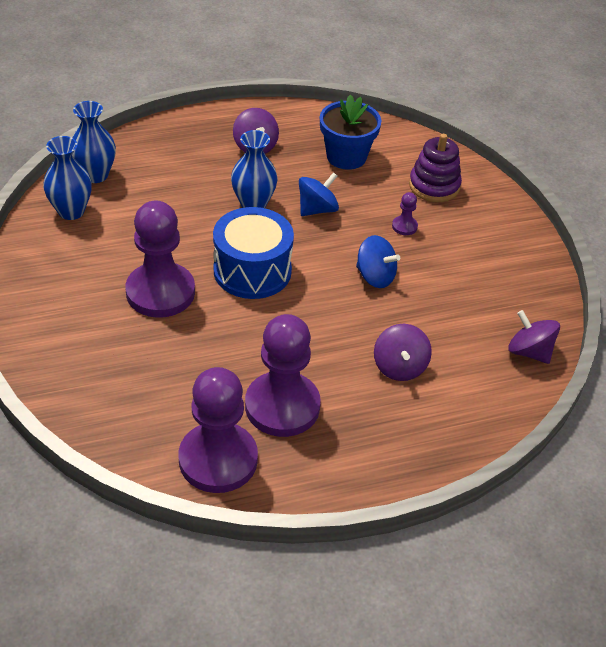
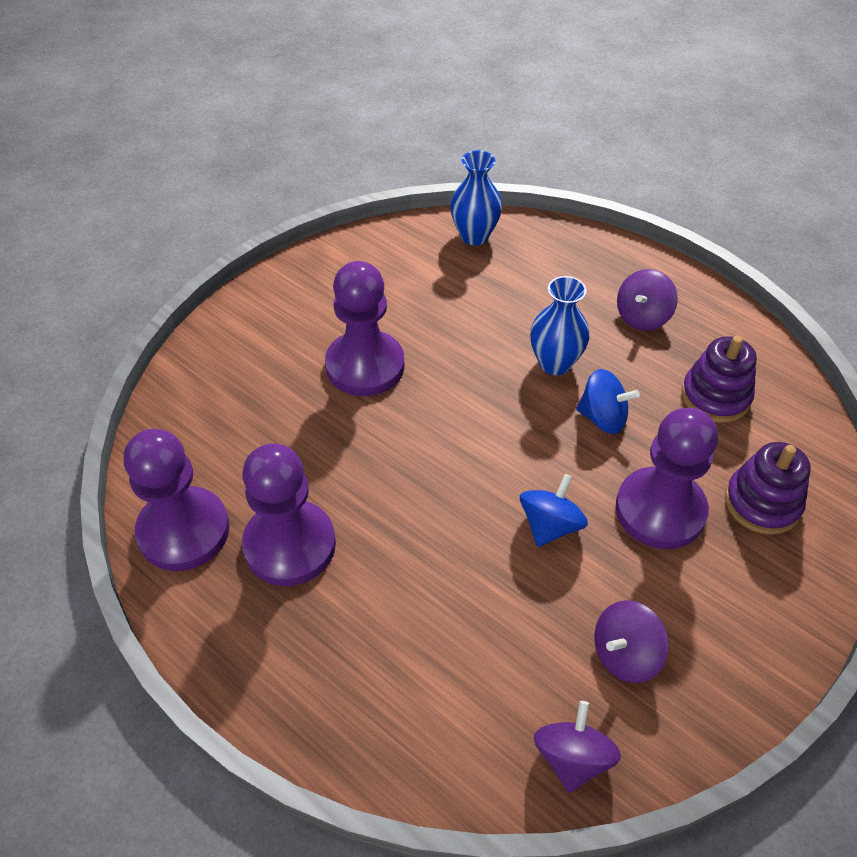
camera: 60 degrees right, 5 degrees up
(71, 211) = (412, 249): blue vase -> none
(252, 271) = (458, 416): blue drum -> none
(346, 157) = (715, 396): blue flower pot -> purple stacking toy
(375, 276) = (550, 525): blue spinning top -> blue spinning top turned 150 degrees counterclockwise
(399, 367) = (429, 624): purple spinning top -> purple spinning top (625, 654)
(404, 226) = (660, 510): purple pawn -> purple pawn, size x2.48

